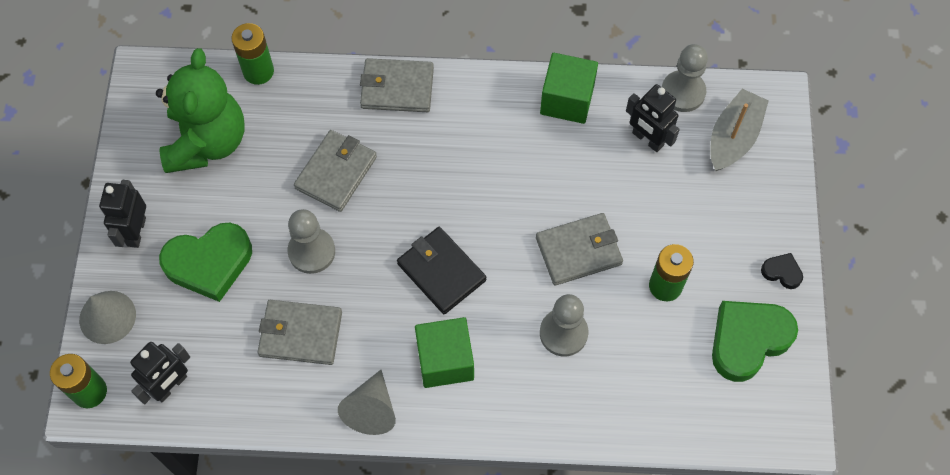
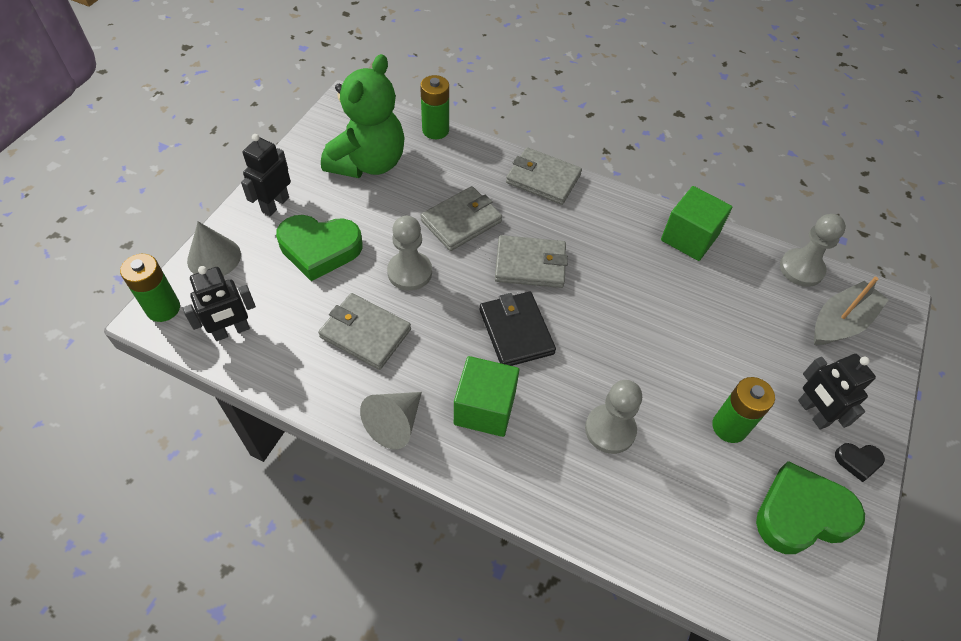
camera: 20 degrees right, 10 degrees down
(579, 251) = (653, 363): grey wallet -> grey wallet (530, 264)
(647, 139) = (754, 294): black robot -> black robot (813, 413)
(782, 272) = (858, 461): black heart -> black heart turned 135 degrees clockwise

